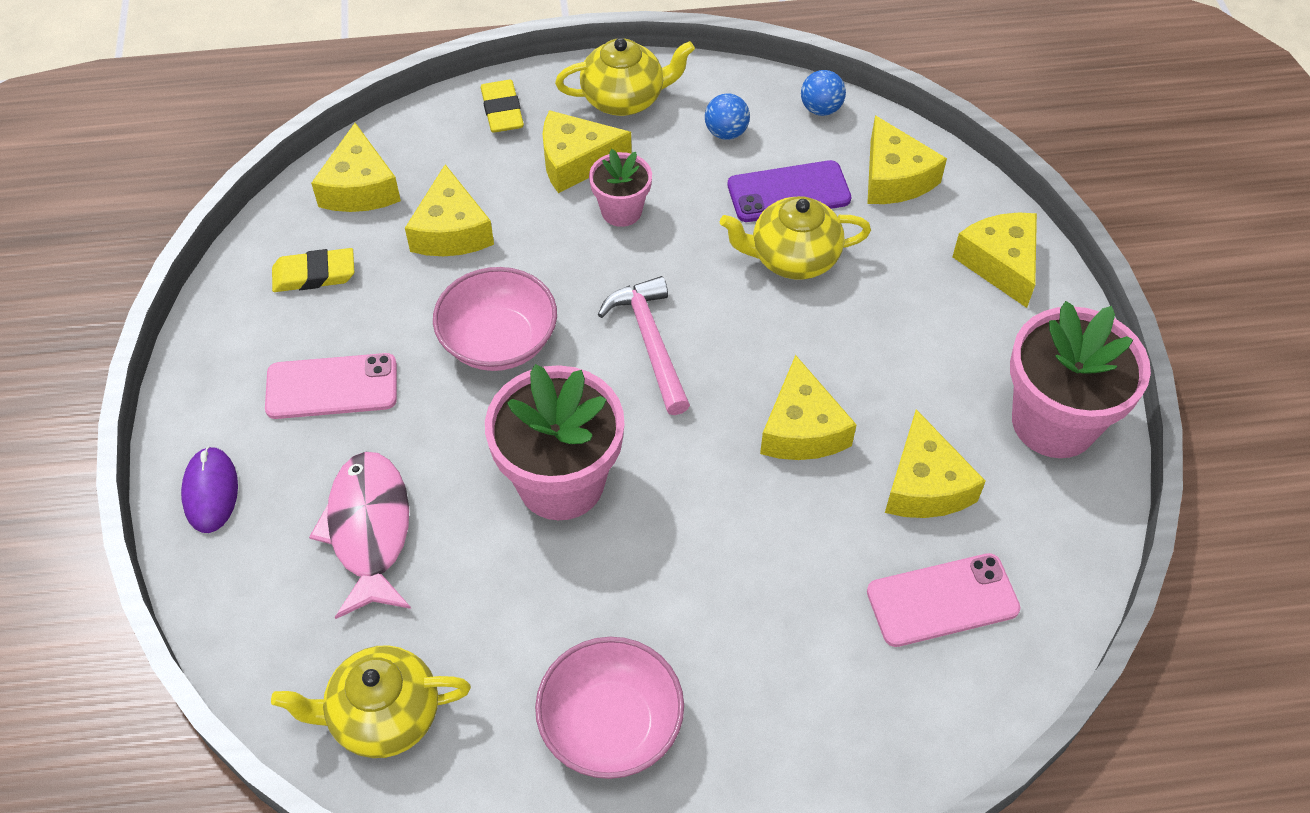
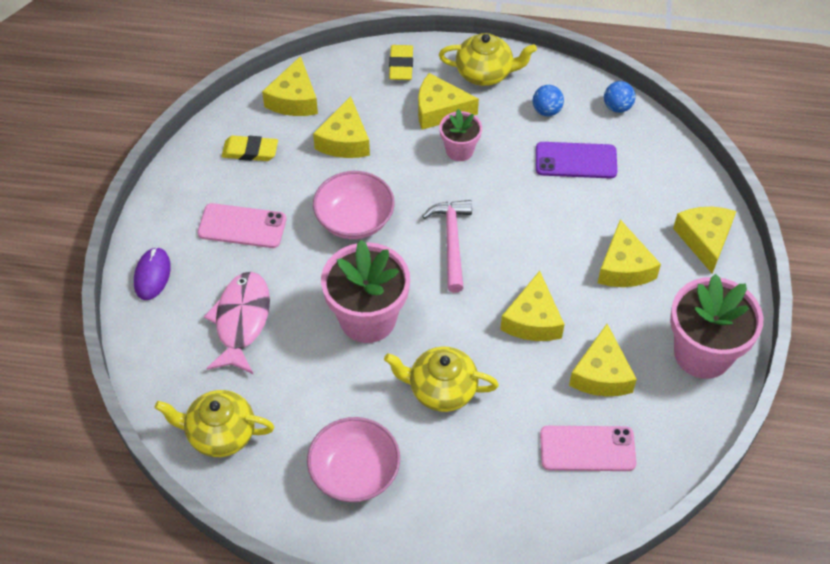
camera: 15 degrees right, 0 degrees up
(793, 258) = (564, 206): yellow teapot -> yellow teapot (441, 390)
(894, 178) = (652, 165): yellow cheese -> yellow cheese (624, 267)

